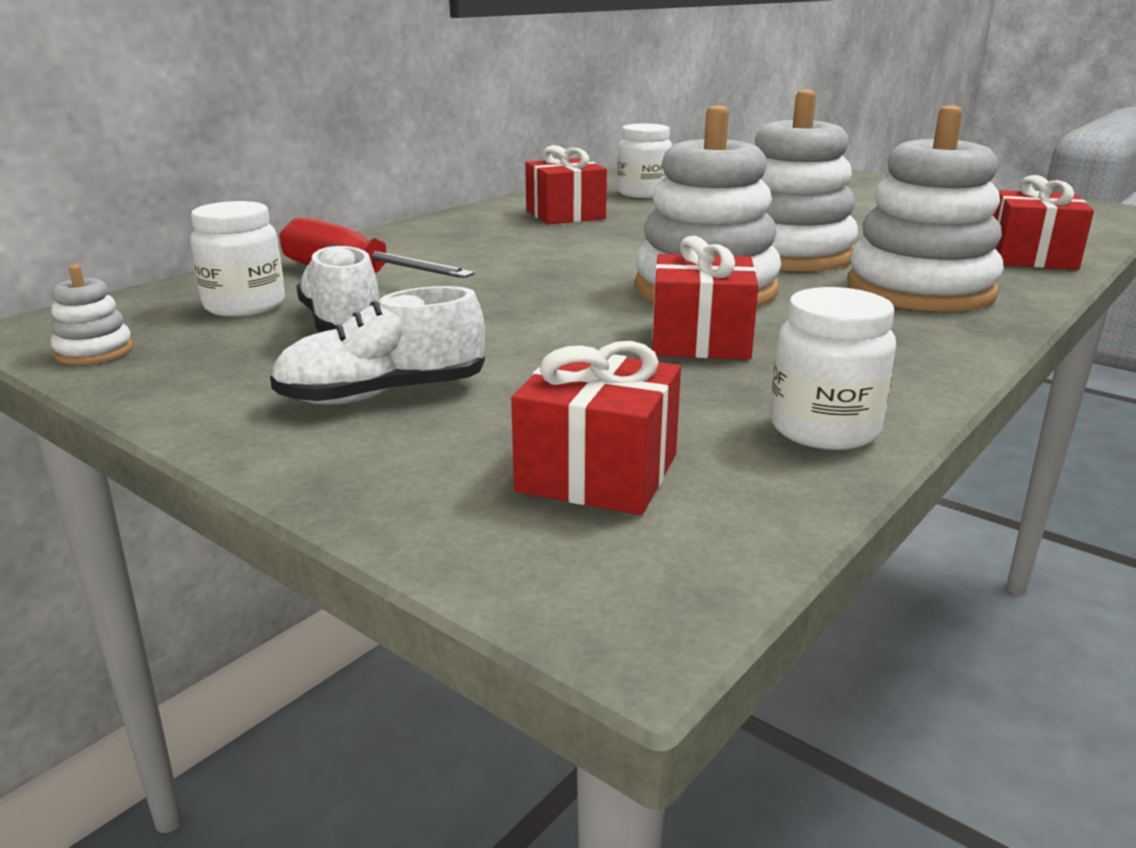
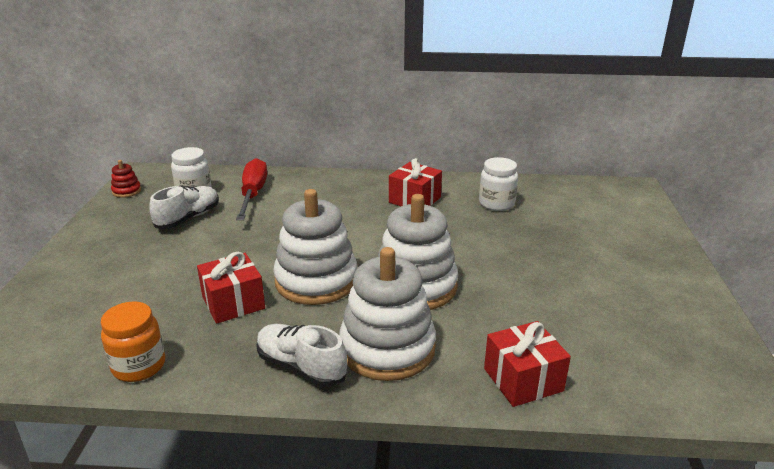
camera: 55 degrees right, 5 degrees up
(94, 351) = (126, 191): white stacking toy -> red stacking toy
(383, 395) = (118, 256): white shoe -> white shoe (301, 367)
(597, 473) = (68, 325): red gift -> none
(824, 429) = (139, 366): white jar -> orange jar

